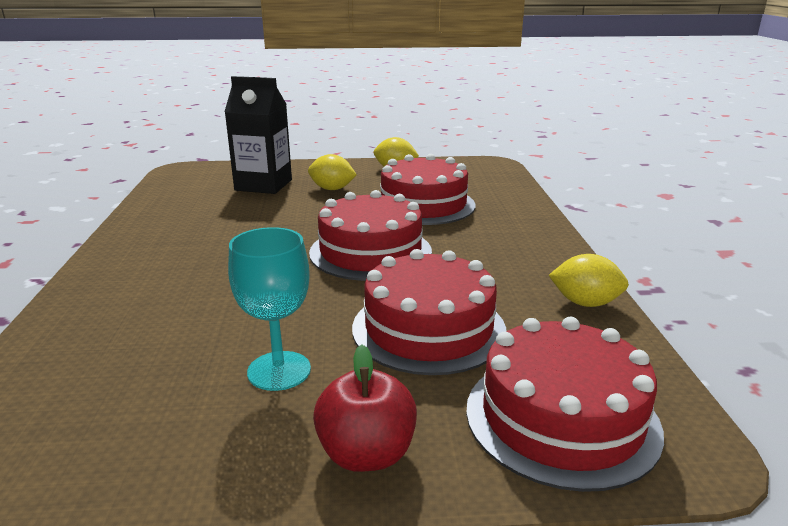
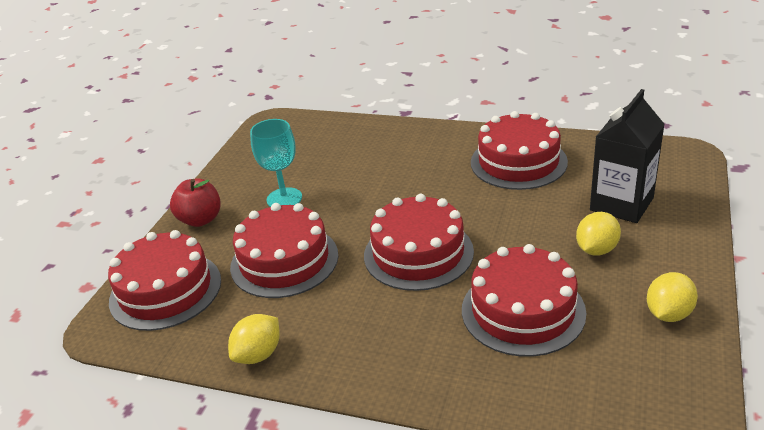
camera: 115 degrees right, 10 degrees up
(185, 226) = (518, 162): none -> red cake

